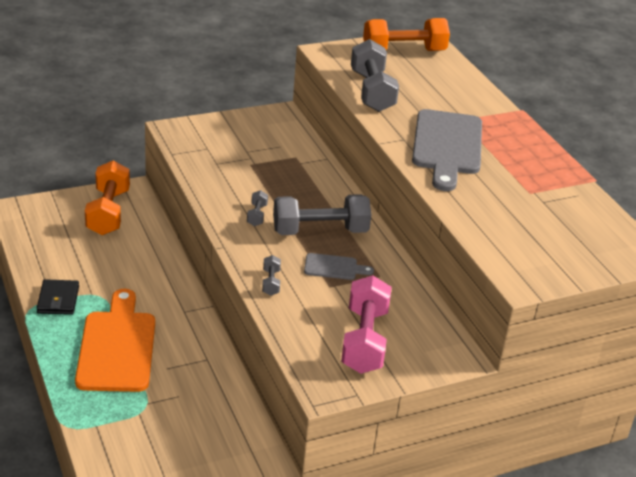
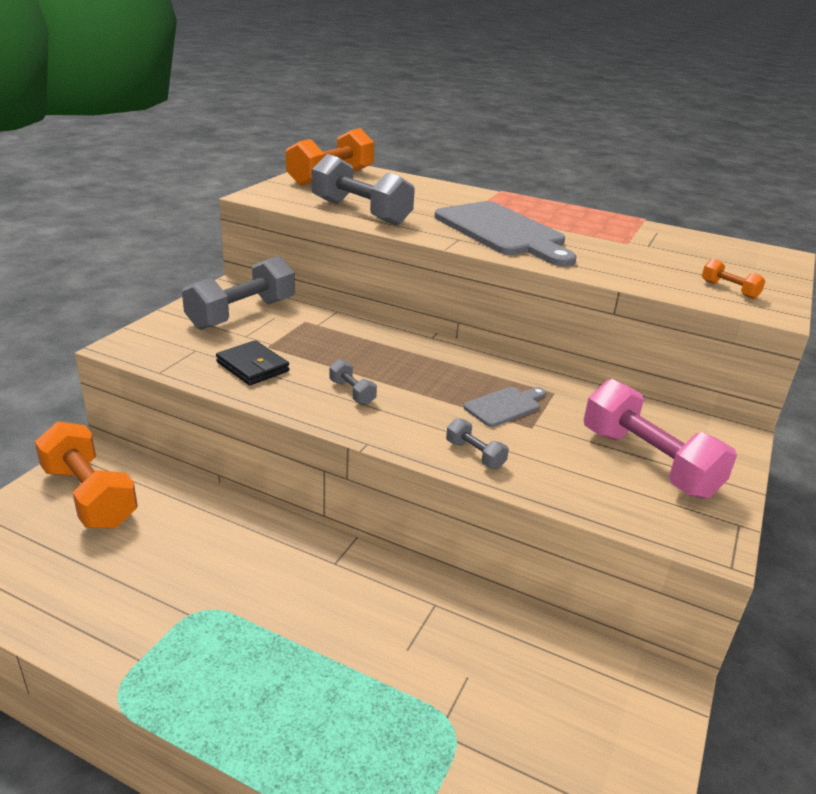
camera: 40 degrees left, 5 degrees down
(58, 300) = (149, 653): black wallet -> black wallet (253, 367)
(117, 347) = (312, 665): orange cutting board -> none
(320, 231) = (436, 378): grey dumbbell -> grey dumbbell (242, 314)
(526, 257) = (729, 290): none -> orange dumbbell

